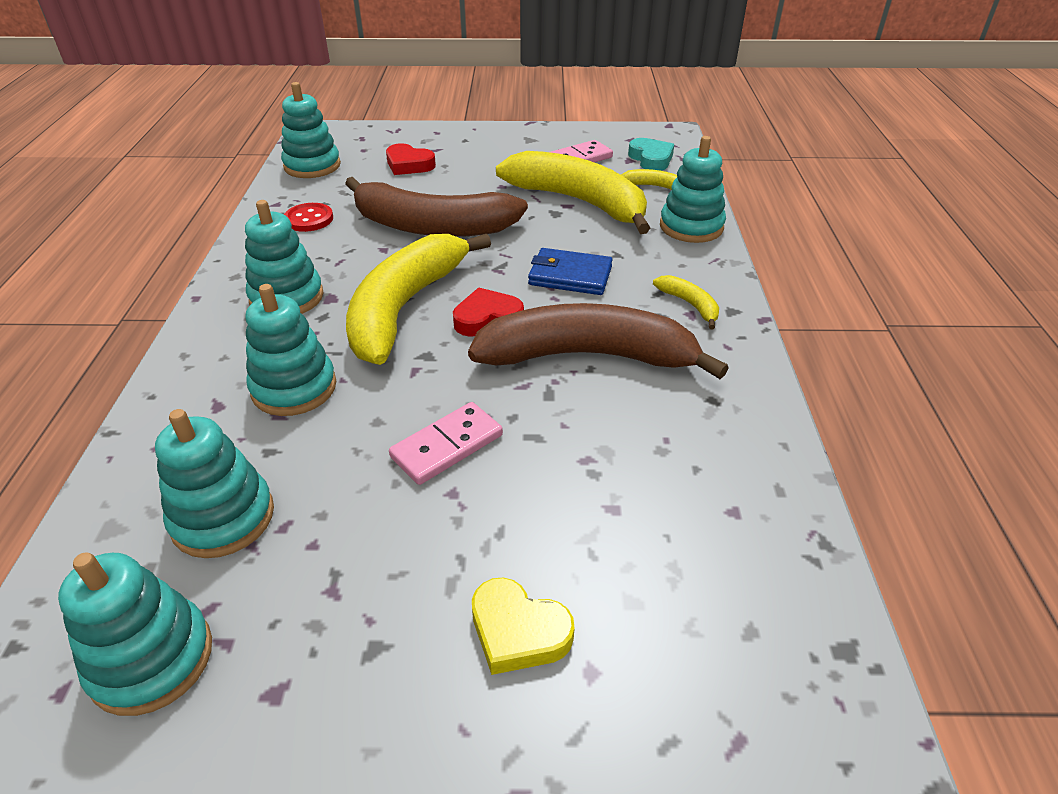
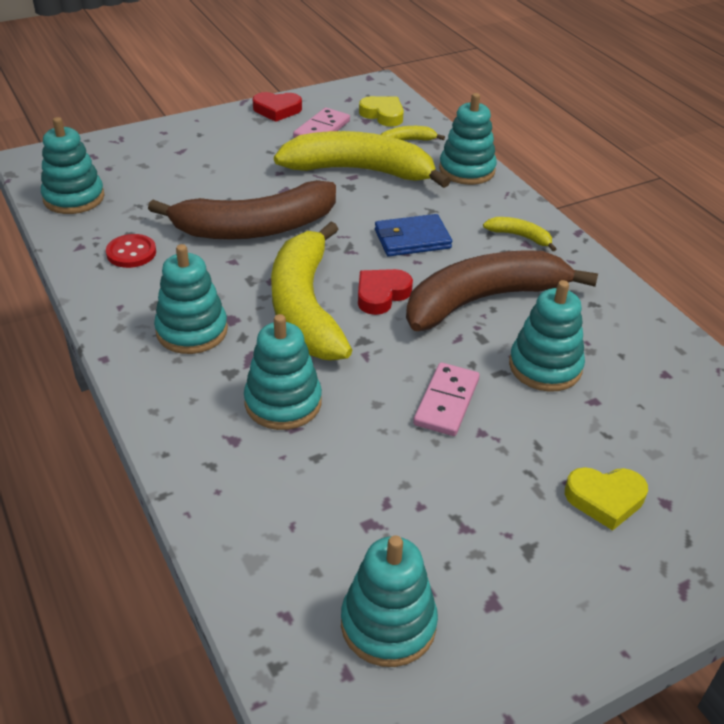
camera: 30 degrees left, 0 degrees up
(223, 517) = (334, 516): turquoise stacking toy -> turquoise stacking toy (545, 367)
(409, 165) = (171, 173): red heart -> red heart (277, 110)
(651, 159) = (383, 115): turquoise heart -> yellow heart

